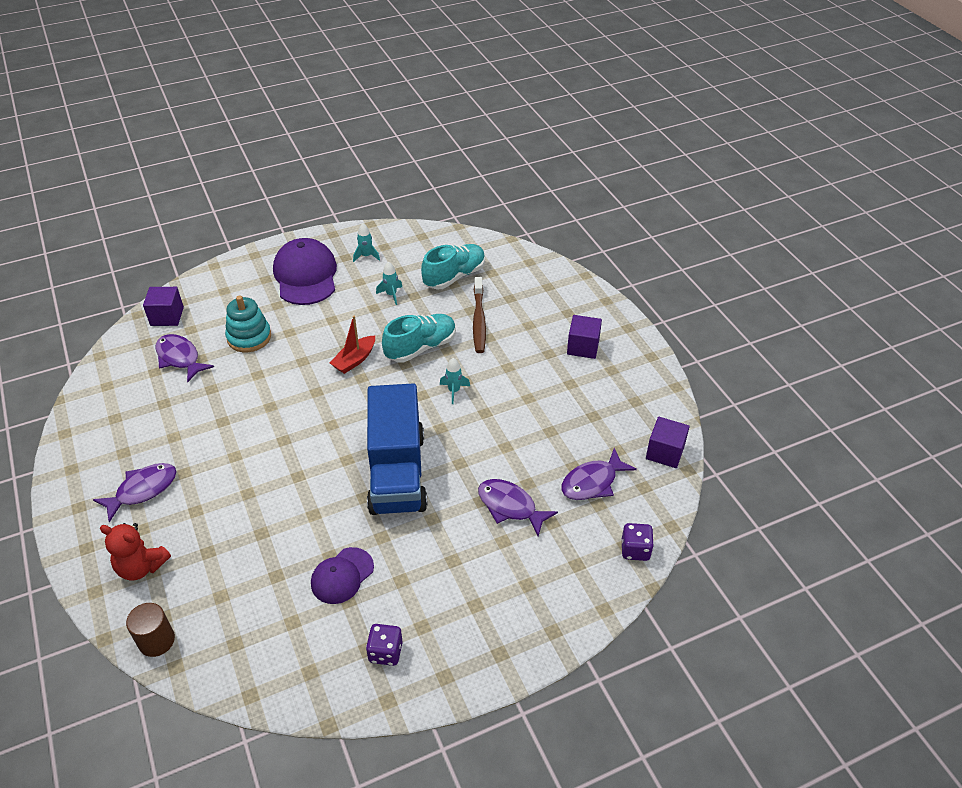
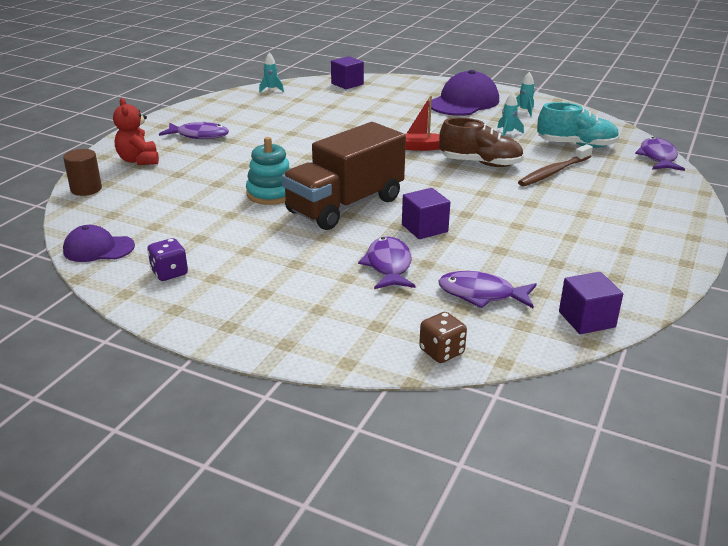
camera: 50 degrees right, 15 degrees down
(180, 358) = (321, 101): purple fish -> purple fish (658, 157)
(249, 337) = (376, 110): turquoise stacking toy -> turquoise stacking toy (271, 194)
(342, 576) = (219, 226): purple cap -> purple cap (98, 248)
(397, 472) = (345, 205): blue truck -> brown truck
(421, 347) = (480, 163): turquoise shoe -> brown shoe
(454, 391) = (463, 193): turquoise rocket -> turquoise rocket (271, 89)
(583, 347) = (623, 225): purple cube -> purple cube (424, 228)
(635, 550) = (441, 352): purple dice -> brown dice

